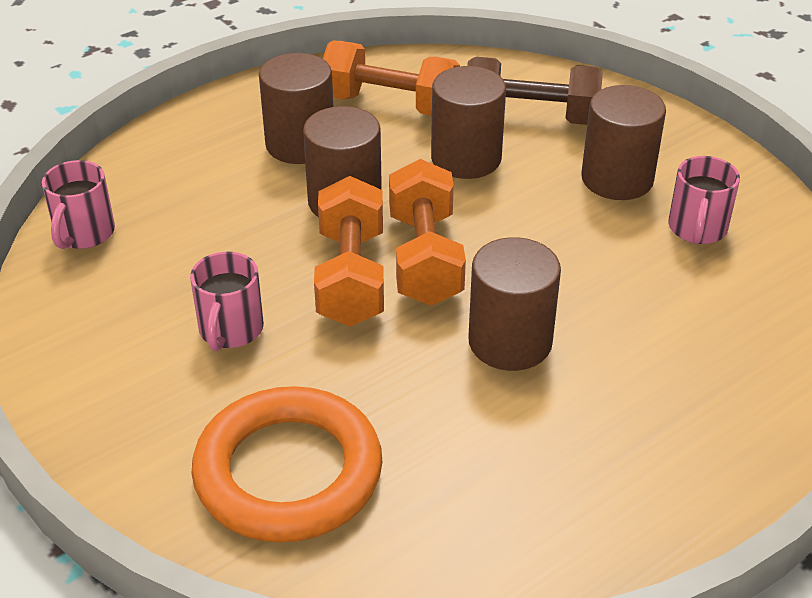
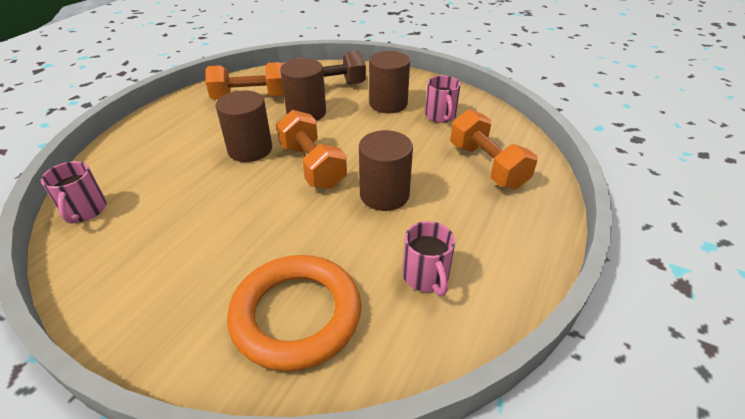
camera: 25 degrees left, 0 degrees up
(230, 330) = (214, 239): pink mug -> pink mug (426, 276)
(300, 144) = (208, 127): brown cylinder -> none
(351, 277) = (275, 187): orange dumbbell -> orange dumbbell (487, 166)

